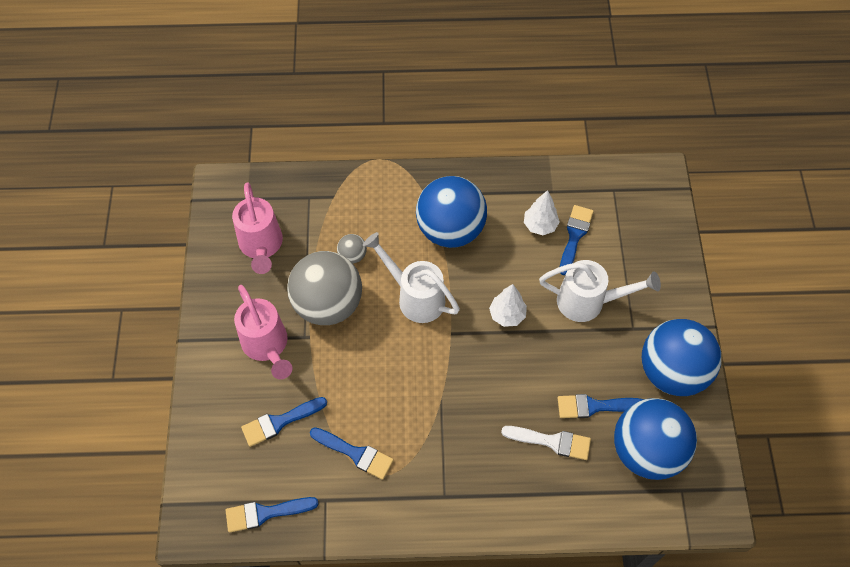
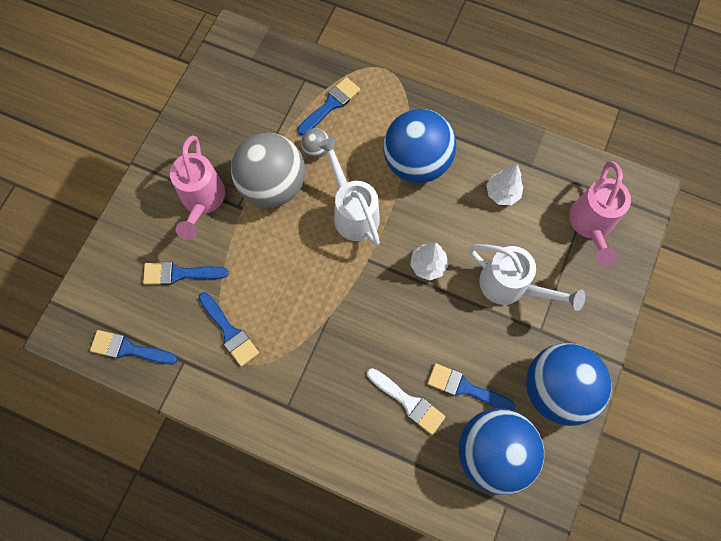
camera: 25 degrees right, 10 degrees up
(261, 246) = (241, 108): pink watering can -> pink watering can (591, 225)
(574, 236) = (530, 217): blue brush -> blue brush (330, 105)

